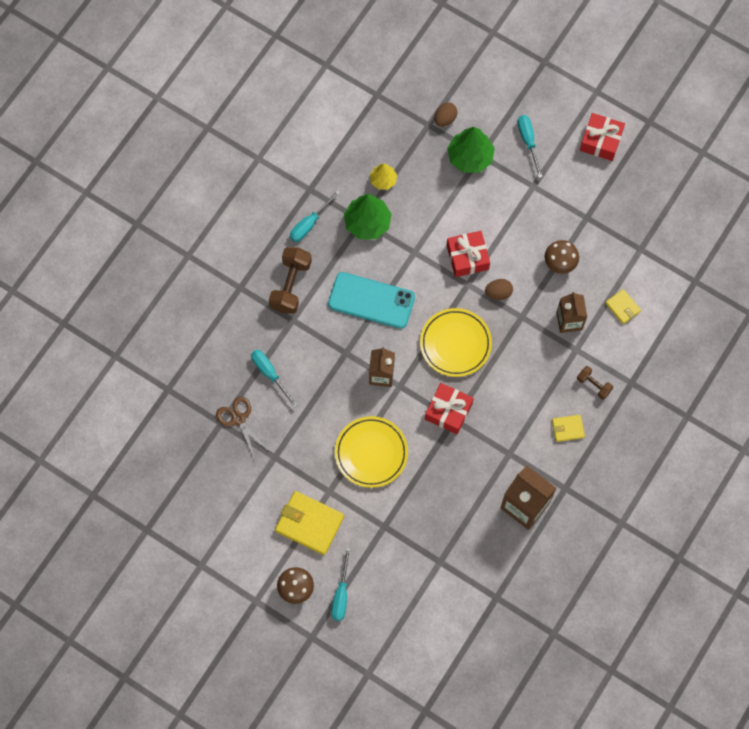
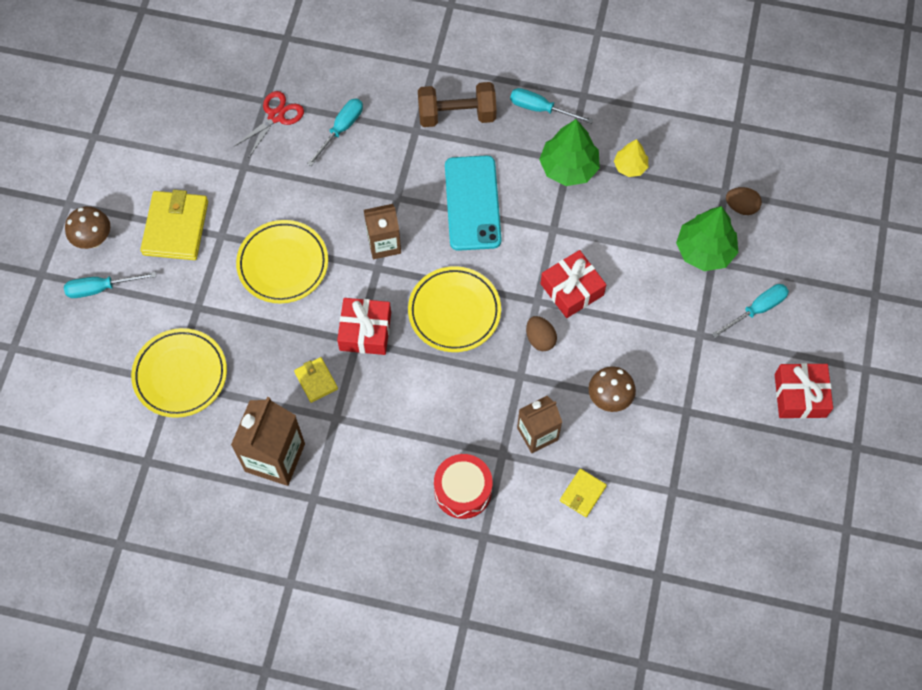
camera: 70 degrees right, 5 degrees down
(238, 419) = (276, 116): brown scissors -> red scissors
(436, 554) = (180, 375): none -> yellow plate
(568, 429) = (393, 477): yellow wallet -> yellow wallet (316, 381)
(593, 385) = (463, 490): brown dumbbell -> red drum

